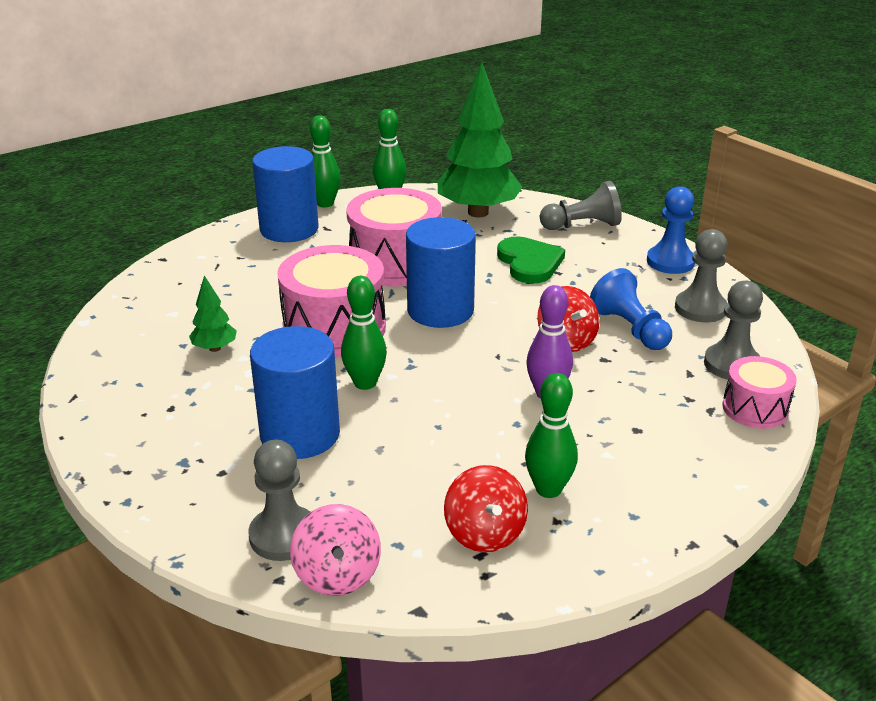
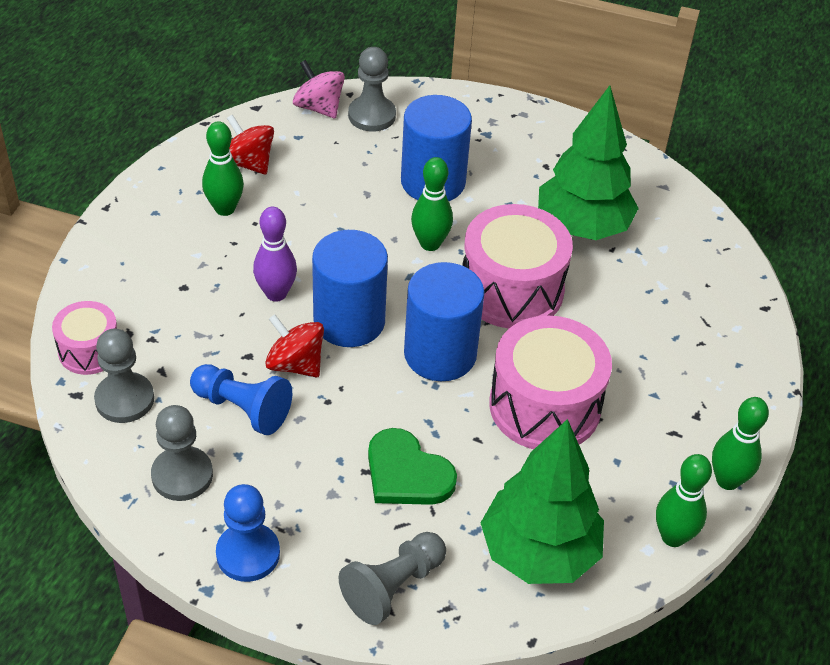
camera: 145 degrees right, 15 degrees up
(215, 348) = (582, 227): green tree -> green tree, size x2.26
(289, 229) = (708, 411): blue cylinder -> blue cylinder (349, 321)

